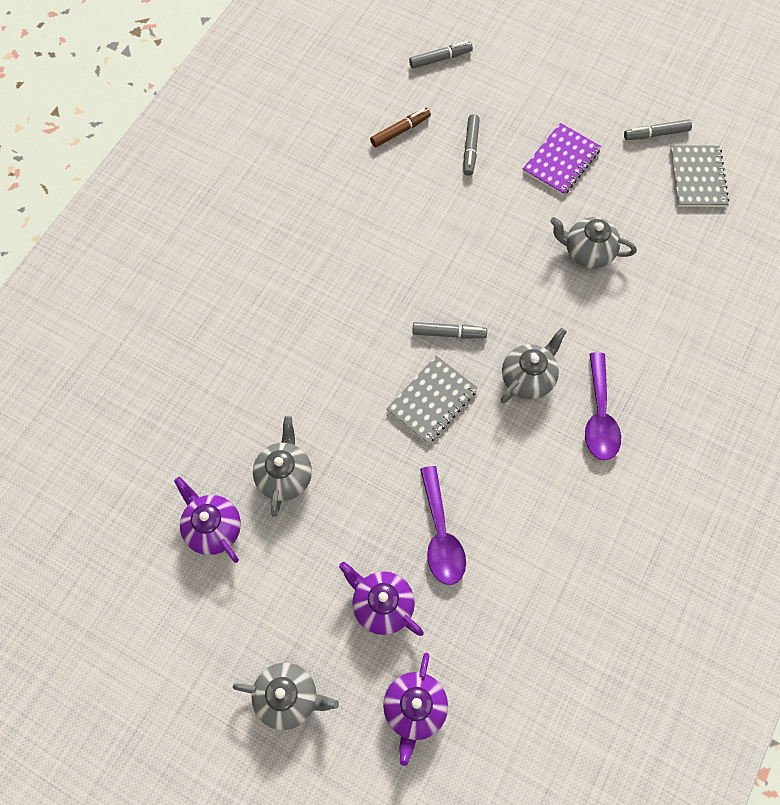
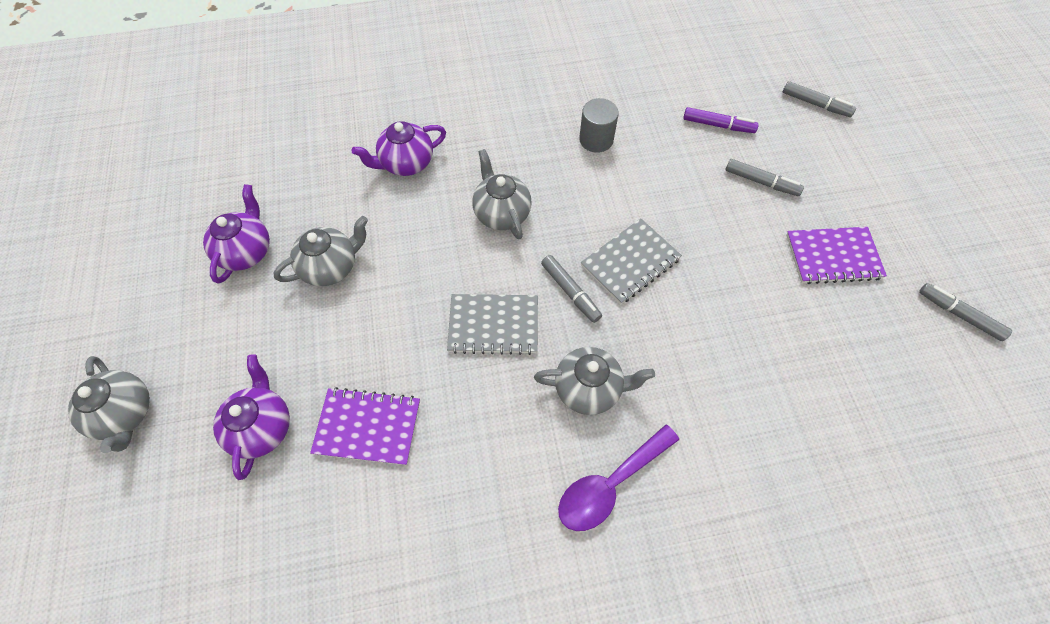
camera: 50 degrees right, 5 degrees down
(337, 216) = (596, 139): none -> grey cylinder
(400, 131) = (718, 125): brown marker -> purple marker
(414, 709) = (174, 531): purple teapot -> purple teapot (406, 163)
(440, 534) = (368, 427): purple spoon -> purple notebook
(470, 148) = (761, 182): grey marker -> grey marker turned 120 degrees counterclockwise
(587, 252) = (768, 346): grey teapot -> grey teapot (501, 213)
(697, 178) = (961, 387): grey notebook -> grey notebook (630, 262)

